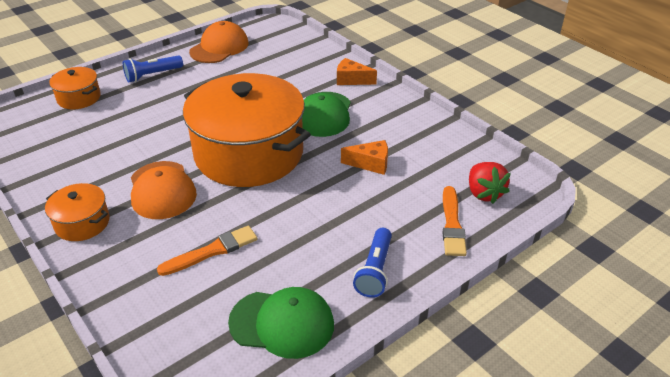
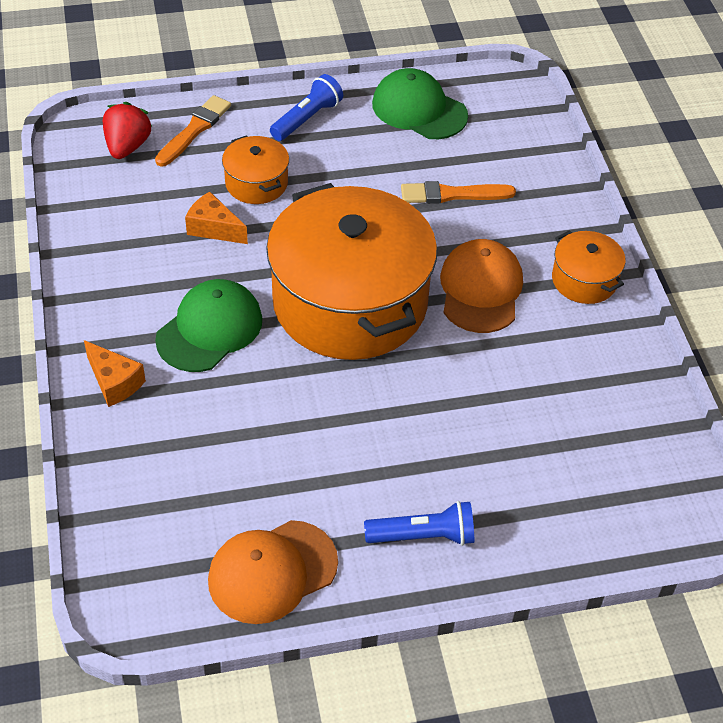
camera: 155 degrees left, 10 degrees up
(79, 98) = (561, 524): orange pot -> orange pot (256, 183)

